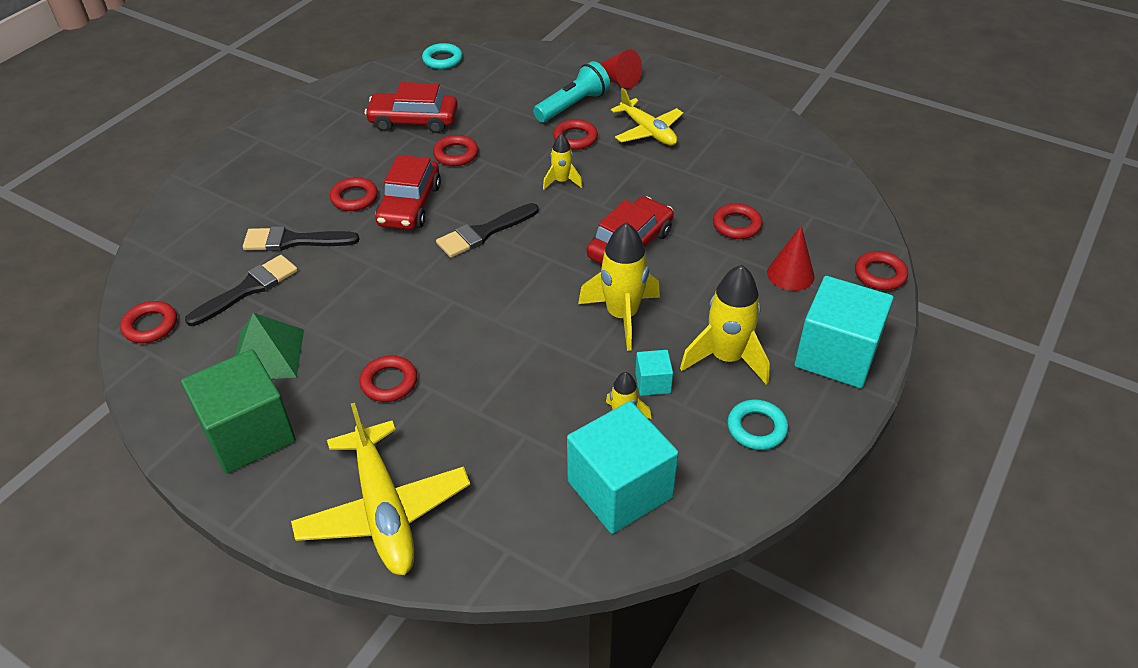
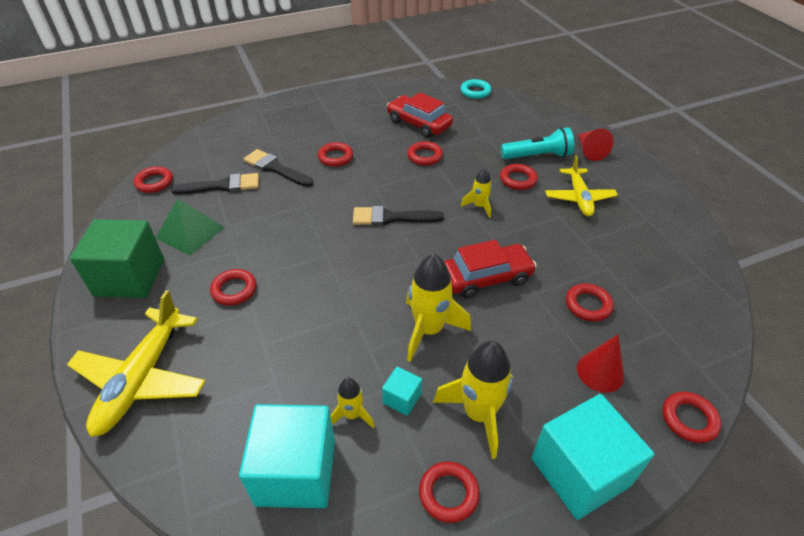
camera: 35 degrees right, 0 degrees up
(410, 205) = (363, 177): red car -> none
(756, 428) = (448, 493): turquoise ring -> red ring

